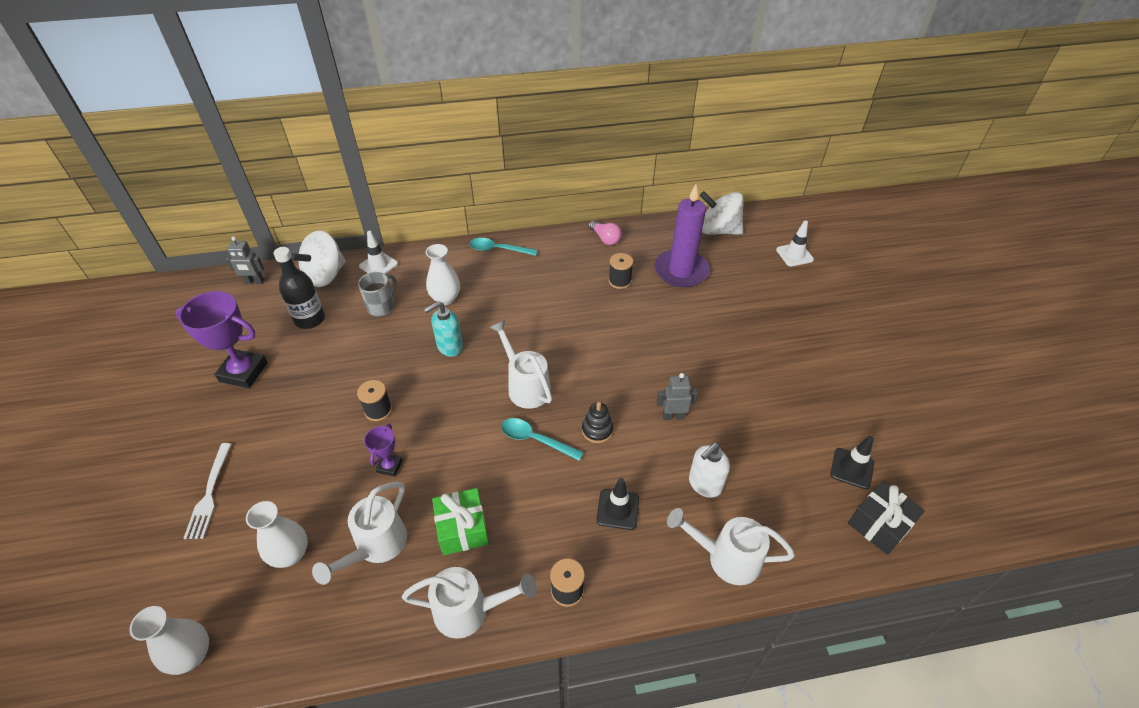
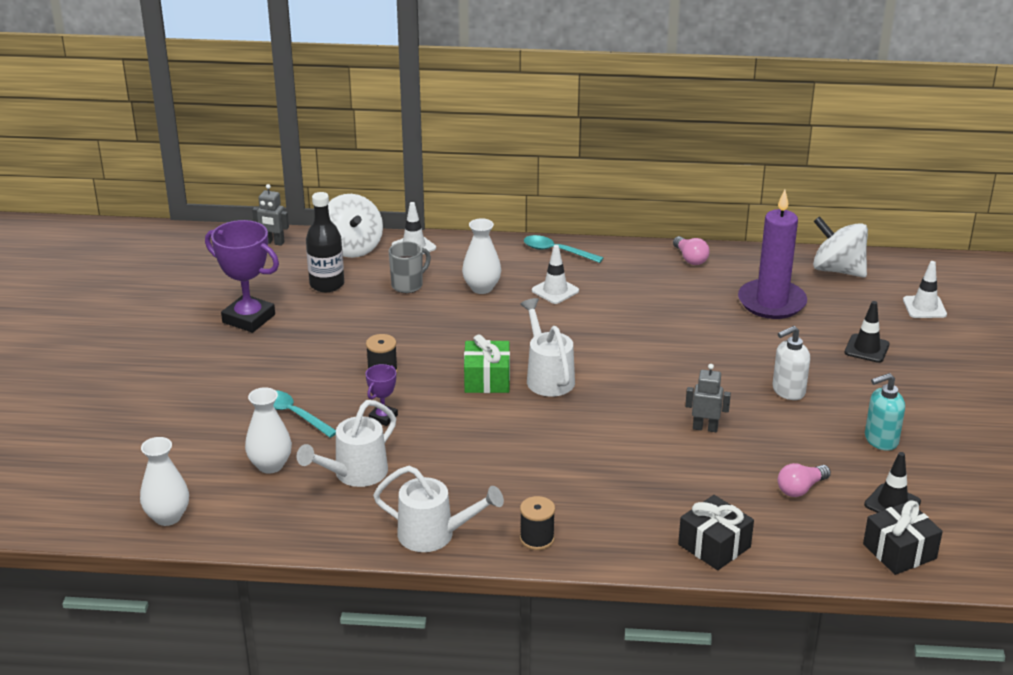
camera: 15 degrees right, 15 degrees down
(209, 494) = (200, 409): white fork -> none
(325, 275) = (352, 248): white spinning top -> white spinning top turned 75 degrees counterclockwise
(449, 347) = (473, 331): turquoise soap dispenser -> turquoise soap dispenser (880, 440)
(462, 528) = (444, 476): green gift -> green gift (487, 379)
(507, 290) = (555, 291): none -> white traffic cone
(535, 439) = (543, 422): turquoise spoon -> turquoise spoon (293, 414)
(597, 430) = (614, 425): black stacking toy -> none
(618, 509) = (612, 490): black traffic cone -> black traffic cone (866, 348)
(619, 281) = (692, 301): black spool -> none
(704, 484) = (716, 487): white soap dispenser -> white soap dispenser (788, 391)
(726, 558) = (714, 546): white watering can -> black gift
(773, 469) = (800, 489): none -> pink light bulb

